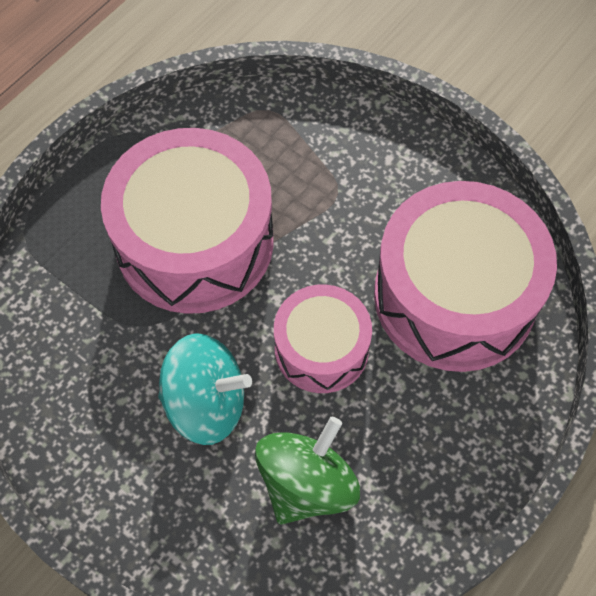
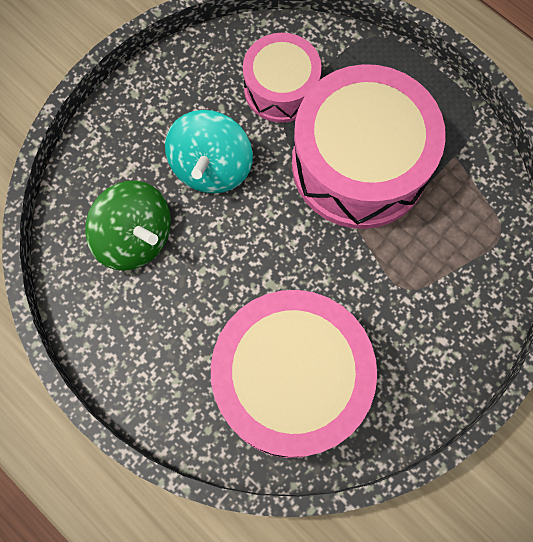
camera: 95 degrees right, 10 degrees up
(321, 349) = (250, 259): pink drum -> pink drum (281, 89)

